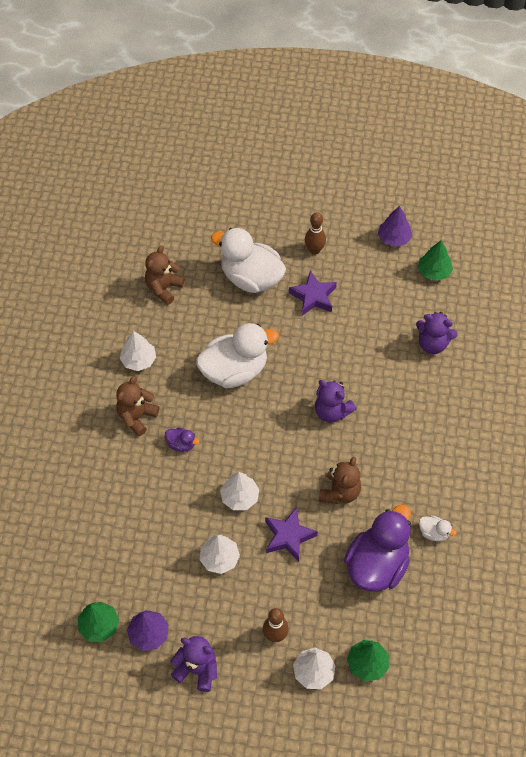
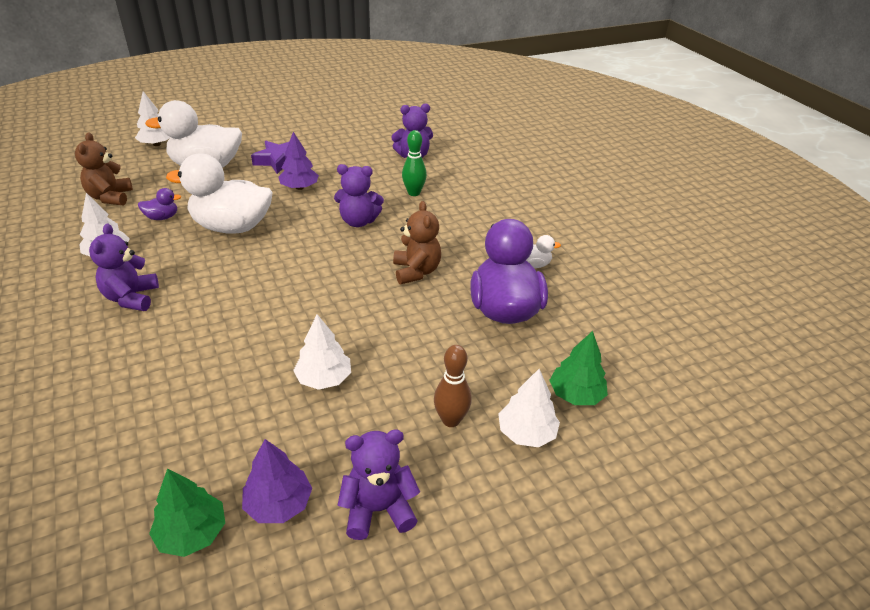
camera: 35 degrees left, 20 degrees down
(137, 417) = (131, 298): brown teddy bear -> purple teddy bear
(181, 444) = (205, 300): purple duck -> purple duck (162, 217)
(234, 371) = (232, 227): white duck -> white duck turned 120 degrees counterclockwise
(240, 497) = (309, 316): white tree -> white tree (157, 144)
(288, 536) = (391, 326): purple star -> none
(314, 250) = (258, 136): brown bowling pin -> none
(394, 238) = (326, 114): purple tree -> purple tree (299, 187)
(399, 397) = (414, 193): none -> green bowling pin
(434, 271) = (376, 121): green tree -> none

